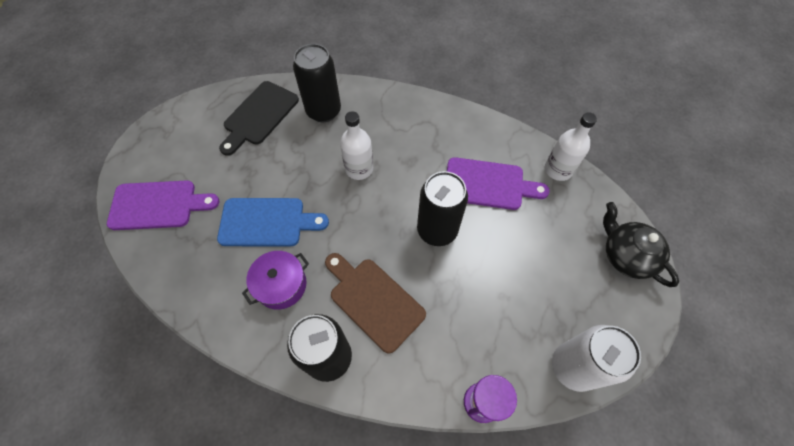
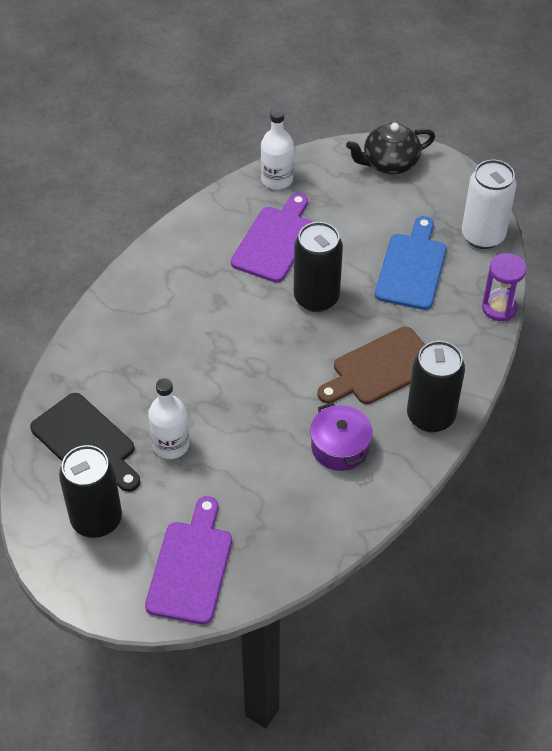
camera: 75 degrees left, 10 degrees down
(267, 222) = (255, 452): blue cutting board -> blue cutting board (412, 268)
(323, 111) = (108, 371): black can -> black can (96, 519)
(359, 169) = (212, 350): white bottle -> white bottle (171, 445)

